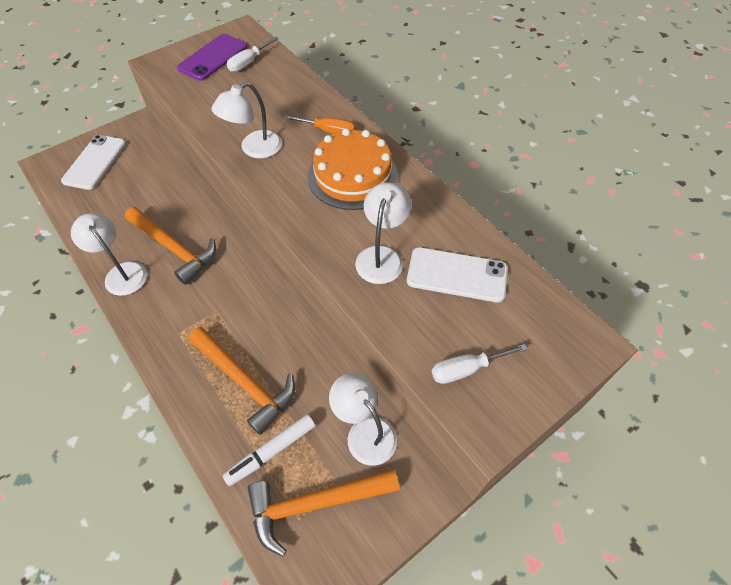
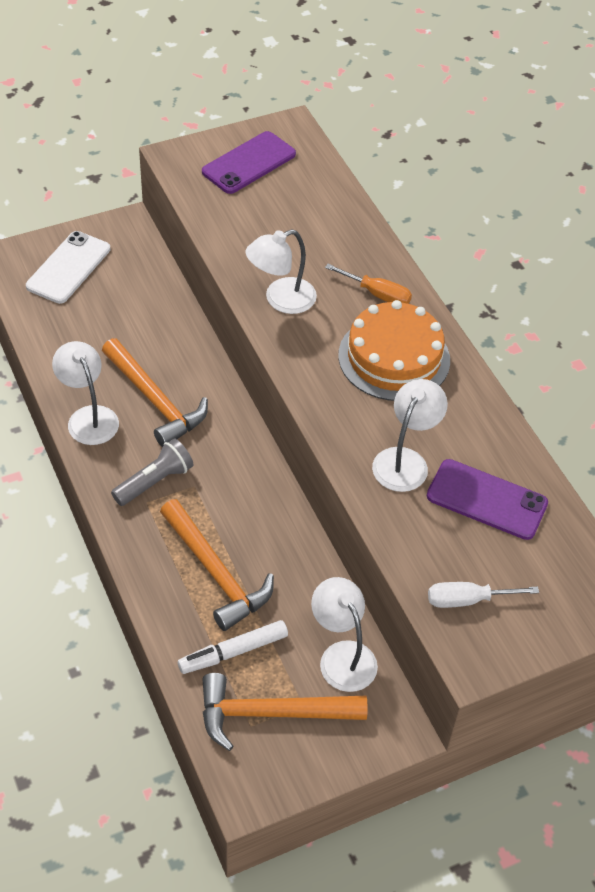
camera: 10 degrees right, 5 degrees down
(182, 314) = (154, 481): none -> grey flashlight
(249, 62) = (294, 179): white screwdriver -> none
(457, 275) = (486, 500): white phone -> purple phone

